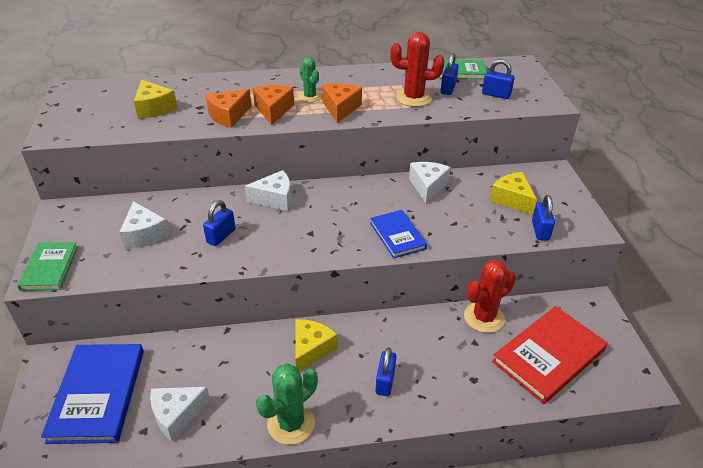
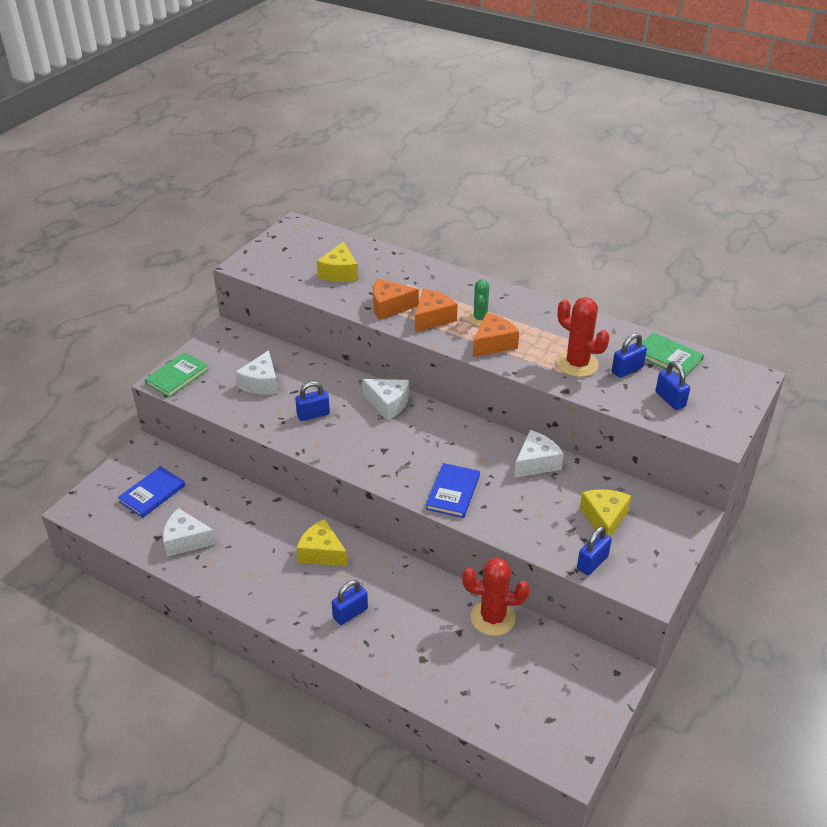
camera: 40 degrees right, 0 degrees up
(98, 395) = (152, 494): blue book -> blue book, size x0.60
(291, 423) = (252, 597): green cactus -> none
(311, 349) = (322, 553): yellow cheese -> yellow cheese turned 120 degrees counterclockwise
(548, 356) = (512, 685): red book -> none

